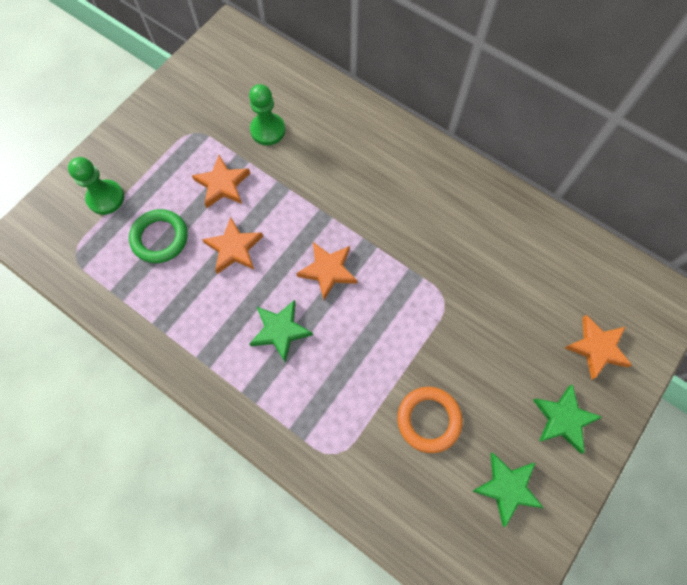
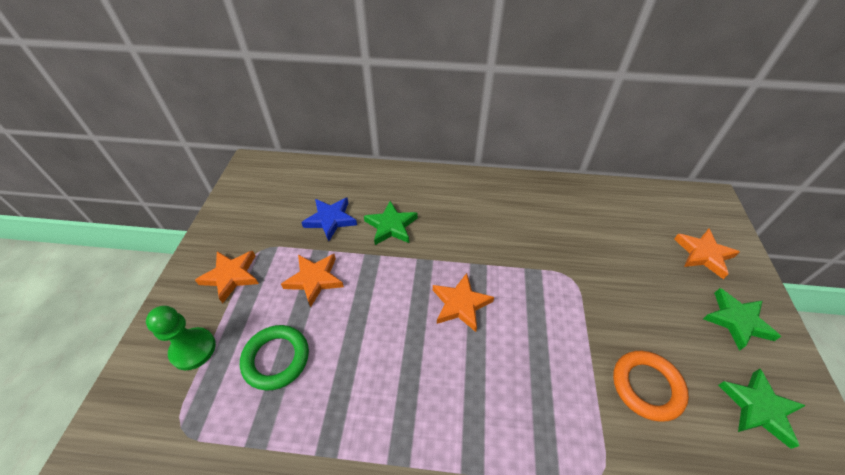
camera: 30 degrees left, 20 degrees down
(234, 248) = (360, 329): orange star -> orange star (231, 276)
(268, 130) = (330, 219): green pawn -> blue star
(280, 330) = (456, 382): green star -> green star (391, 226)

